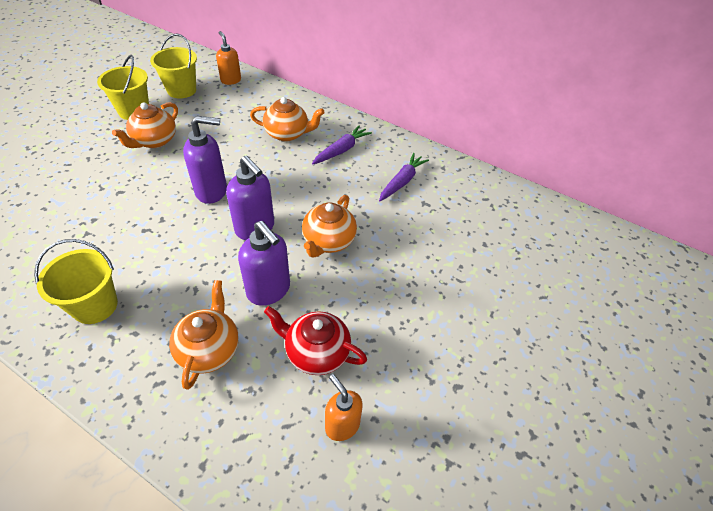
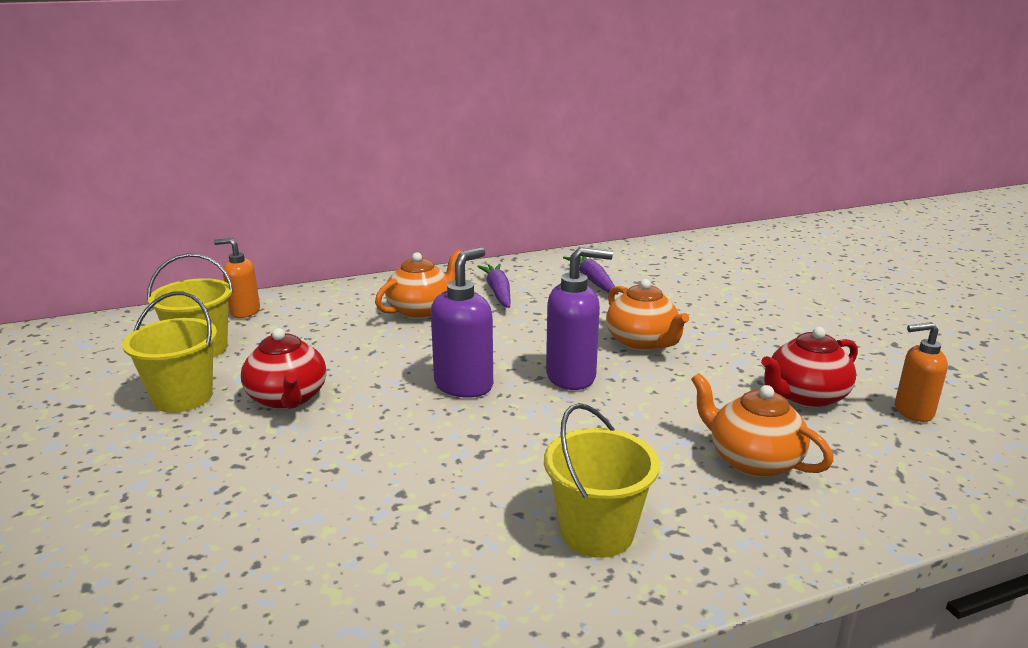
camera: 50 degrees left, 25 degrees down
(154, 141) = (288, 399): orange teapot -> red teapot
(269, 290) = (687, 397): purple soap dispenser -> none

